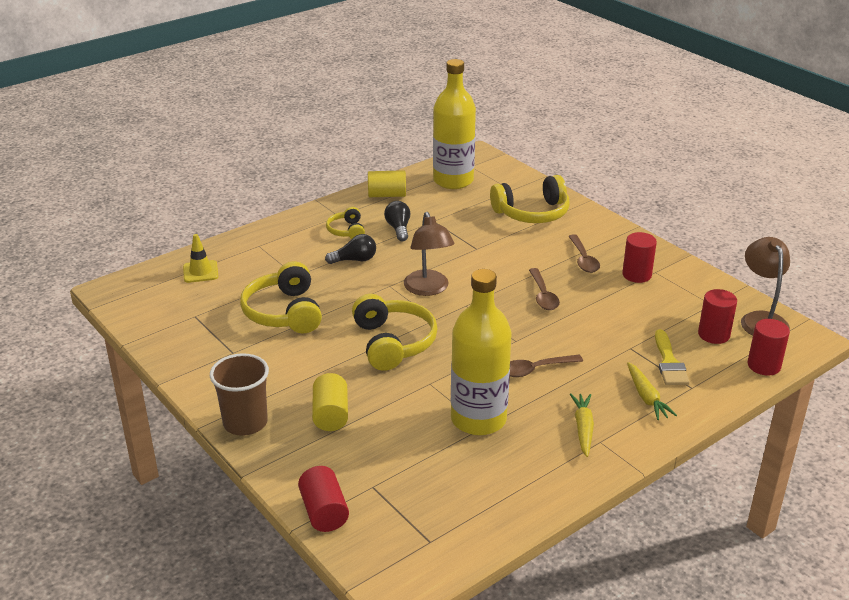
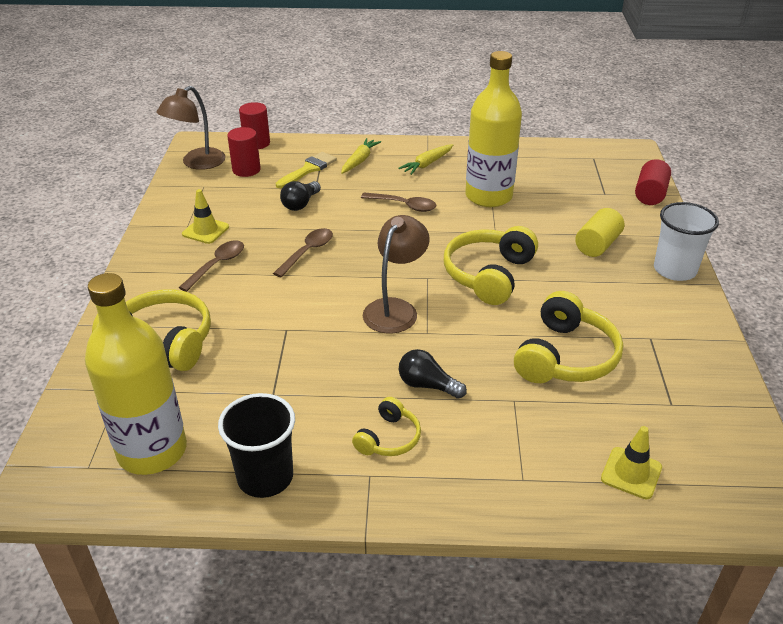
camera: 140 degrees left, 5 degrees up
(245, 422) = (674, 270): brown cup -> white cup
(387, 195) = (265, 477): yellow cylinder -> black cup
(398, 229) = (326, 404): black light bulb -> black light bulb (300, 204)
(636, 275) = (205, 230): red cylinder -> yellow traffic cone

